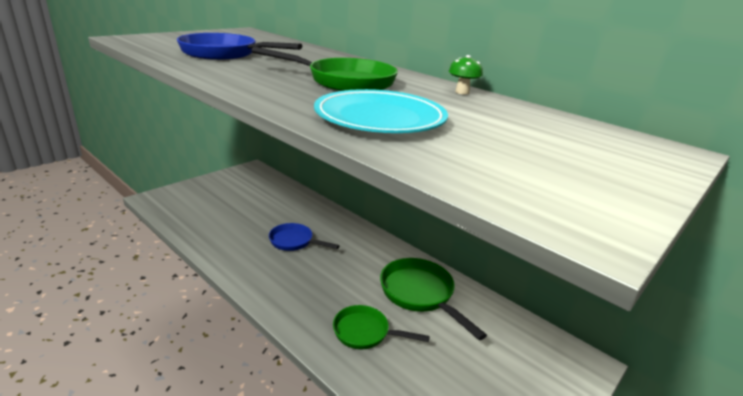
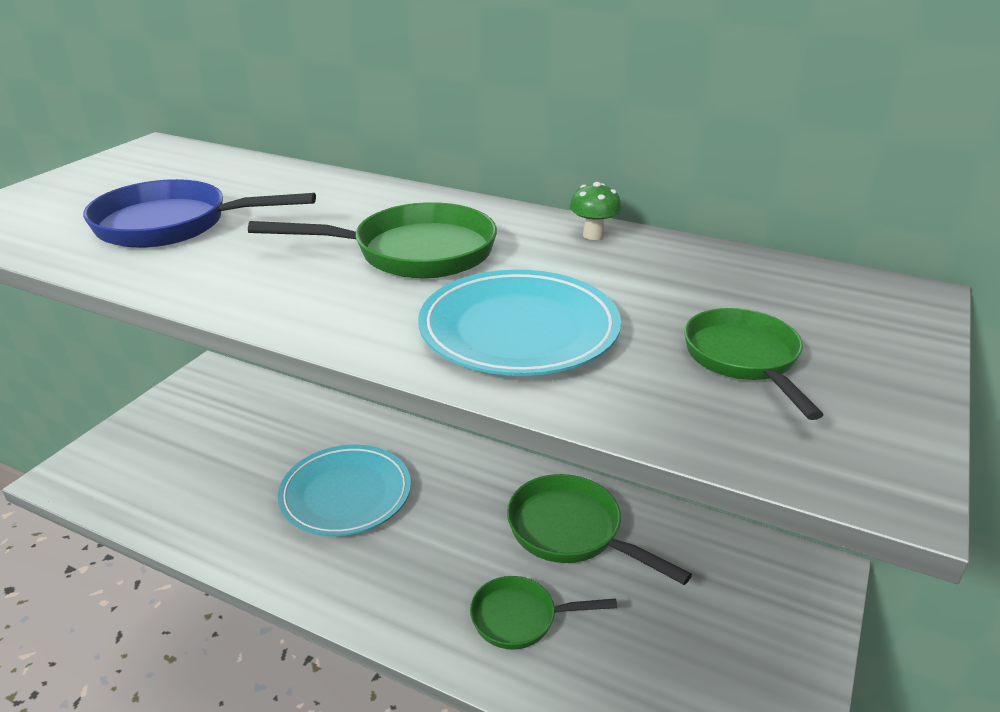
camera: 15 degrees left, 5 degrees up
(294, 241) = (346, 494): blue pan -> turquoise plate
(524, 156) = (744, 359): none -> green pan

